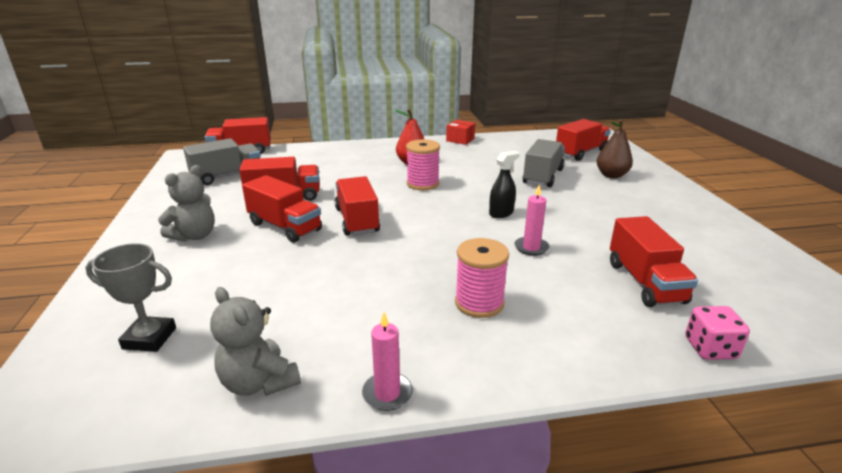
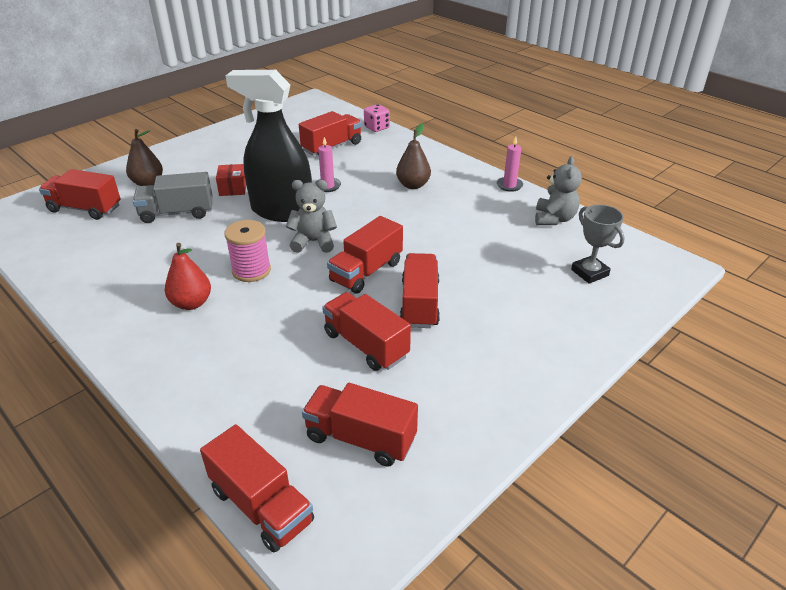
camera: 125 degrees left, 10 degrees up
(194, 236) = (493, 346): grey teddy bear -> grey teddy bear (313, 242)
(227, 176) = (360, 438): grey truck -> red truck
(460, 140) = (73, 300): red box -> red box (233, 188)
(479, 303) = (413, 185): pink spool -> brown pear
(501, 213) = (281, 211): black spray bottle -> black spray bottle, size x2.40

